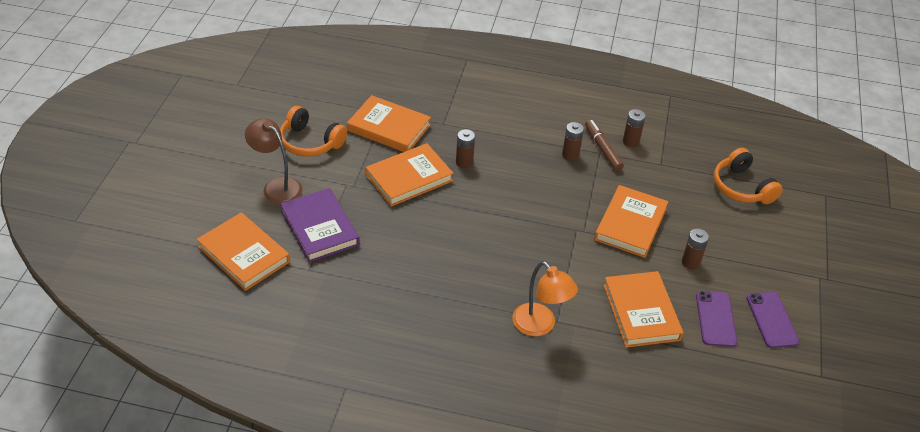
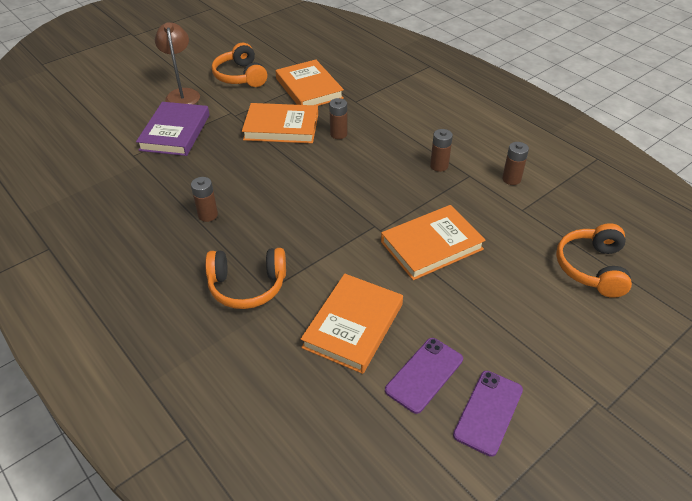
camera: 40 degrees right, 0 degrees up
(244, 254) = (105, 126): orange book -> none
(540, 326) = (247, 286): orange lamp -> orange headphones
(602, 149) = (476, 173): brown marker -> none
(690, 262) = (456, 308): brown battery -> brown battery (208, 215)

